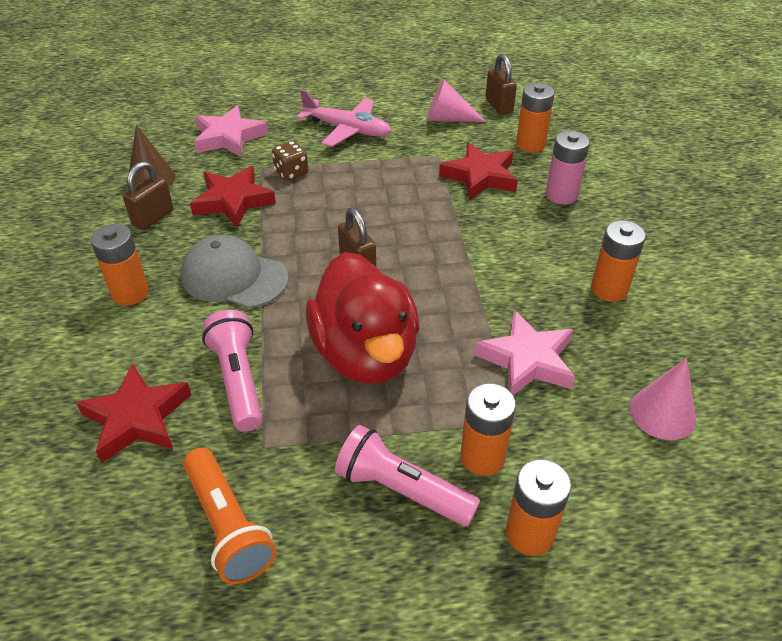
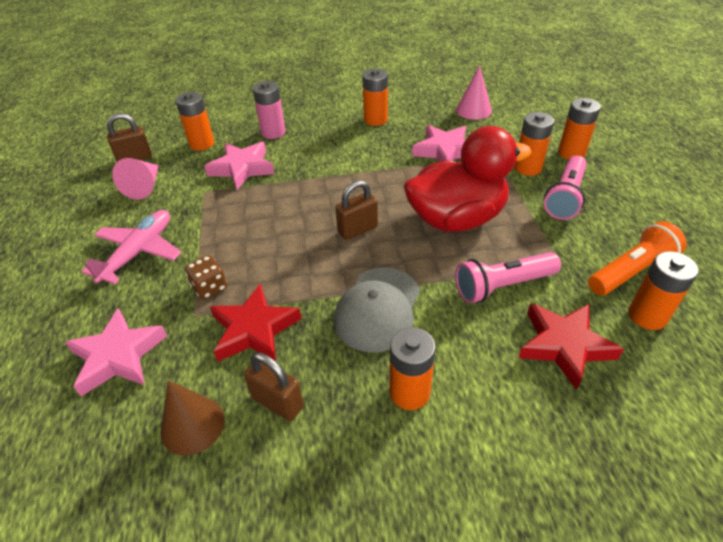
camera: 90 degrees left, 0 degrees up
(149, 516) = (647, 316): none -> orange battery
(480, 176) = (242, 168): red star -> pink star

